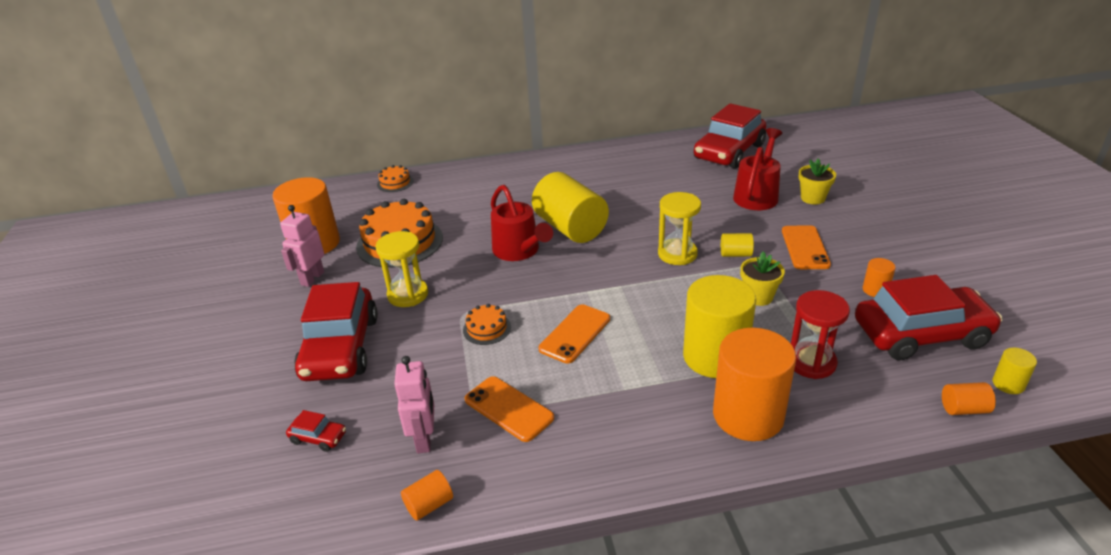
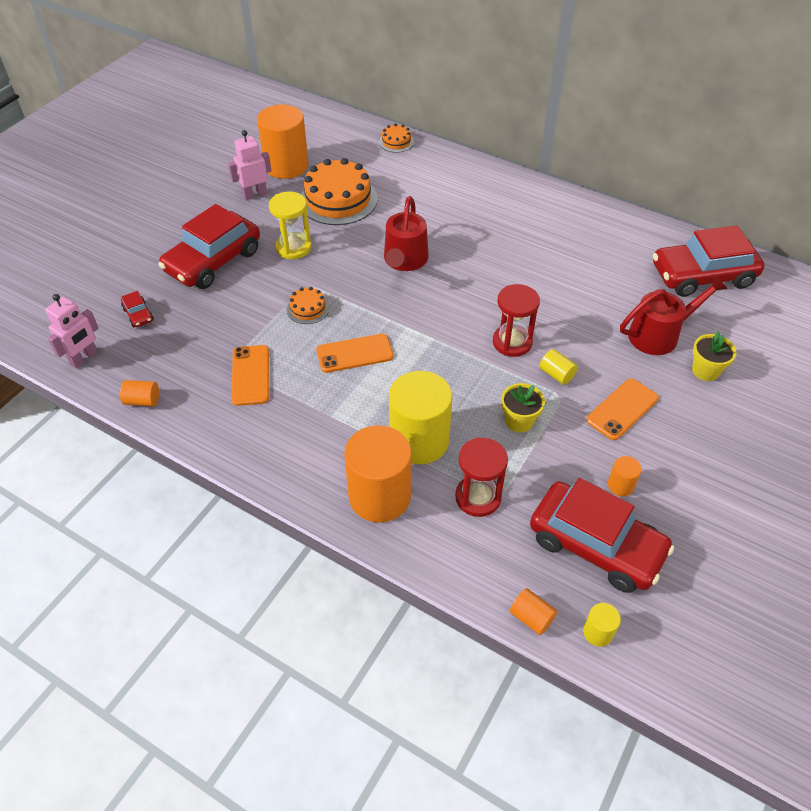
camera: 40 degrees right, 15 degrees up
(424, 439) = (185, 359): pink robot -> pink robot (84, 358)
(570, 228) = (465, 265): yellow cylinder -> none
(677, 254) = (512, 342): yellow hourglass -> red hourglass

